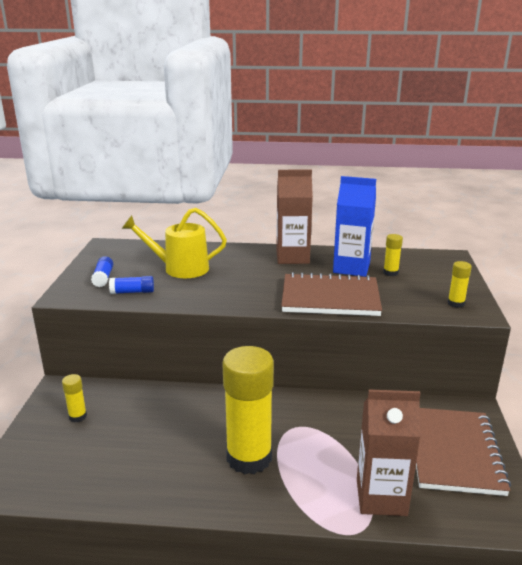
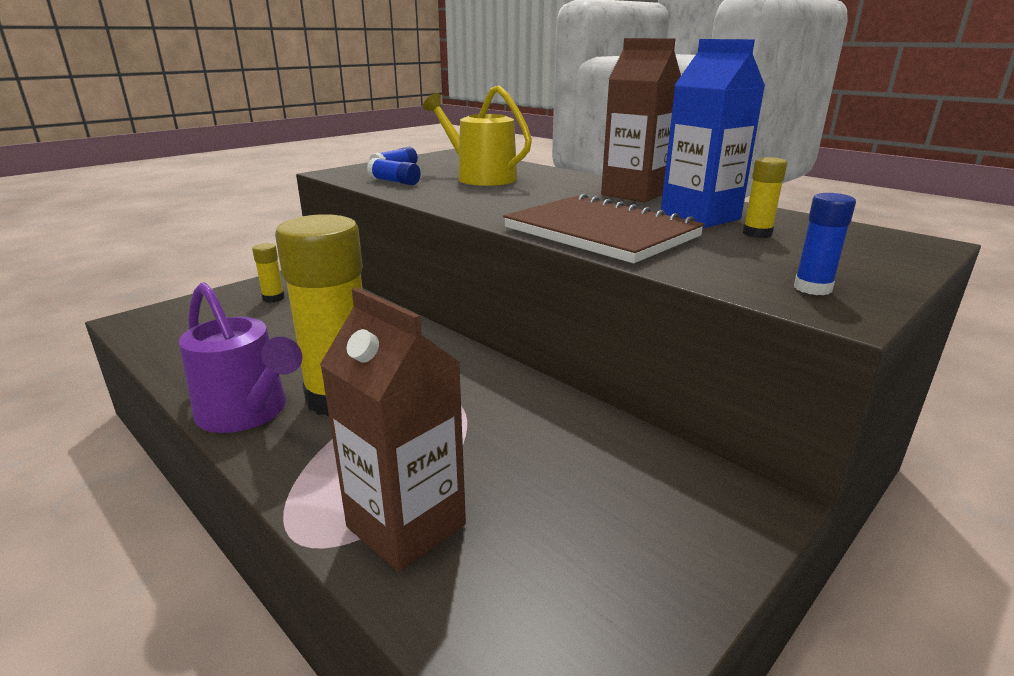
camera: 40 degrees right, 0 degrees up
(214, 496) = (247, 412): none -> purple watering can
(453, 452) = (615, 538): brown notebook -> none
(456, 303) = (812, 288): yellow glue stick -> blue glue stick

